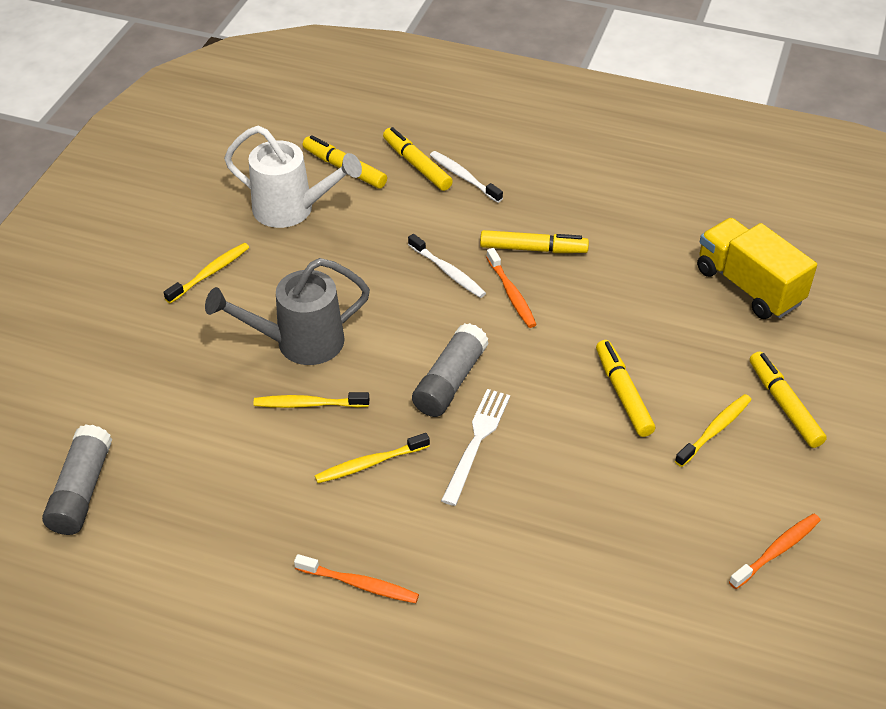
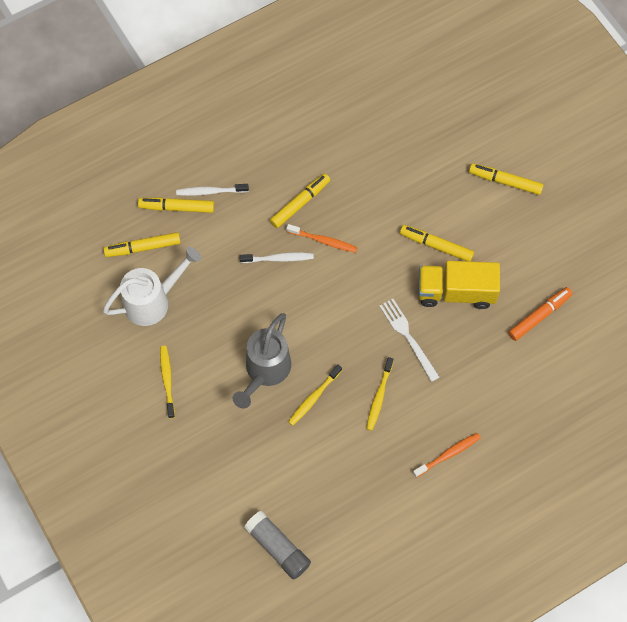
camera: 50 degrees left, 20 degrees up
(450, 381) = (358, 318): grey glue stick -> none
(652, 557) = (539, 316): none -> orange marker
(714, 430) = (493, 225): yellow toothbrush -> none
(748, 286) = (419, 126): yellow truck -> yellow truck (456, 292)
(776, 551) = (579, 261): orange toothbrush -> none

